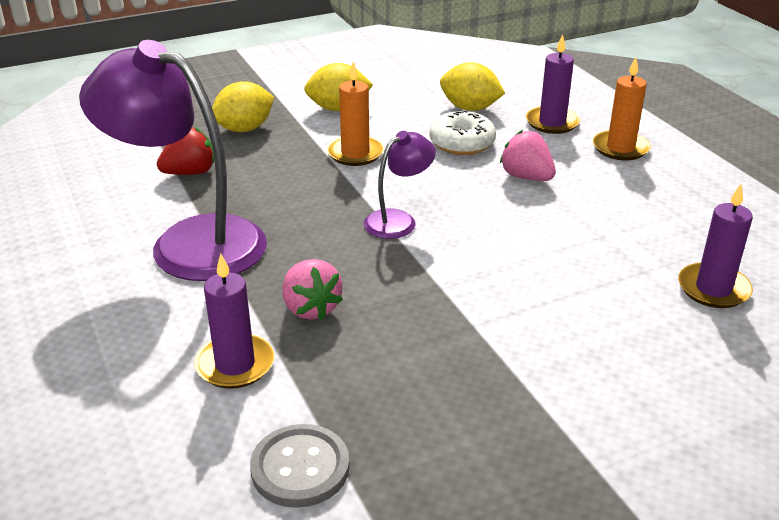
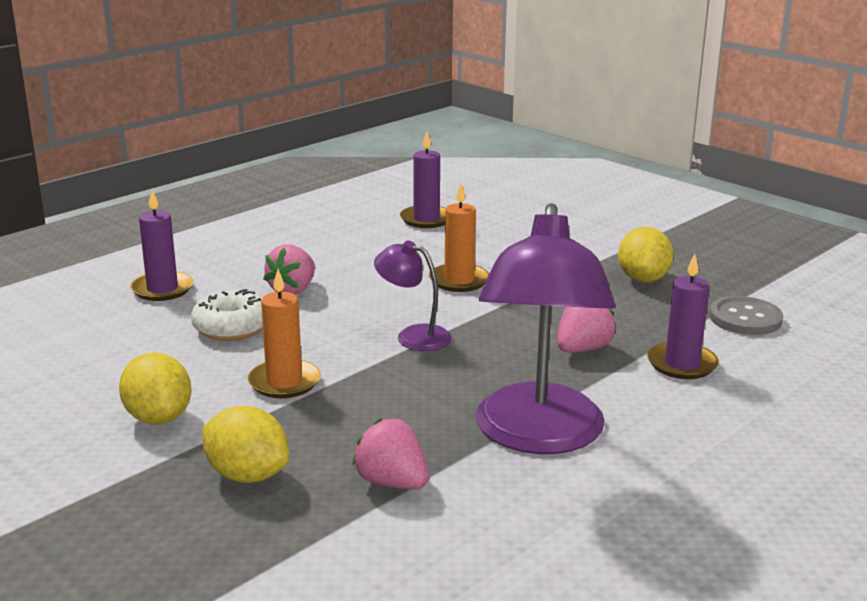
camera: 110 degrees left, 10 degrees down
(190, 173) = (392, 482): red strawberry -> pink strawberry
(470, 108) = (135, 334): yellow lemon -> yellow lemon (643, 279)
(620, 148) = (211, 257): orange candle -> orange candle (459, 281)

